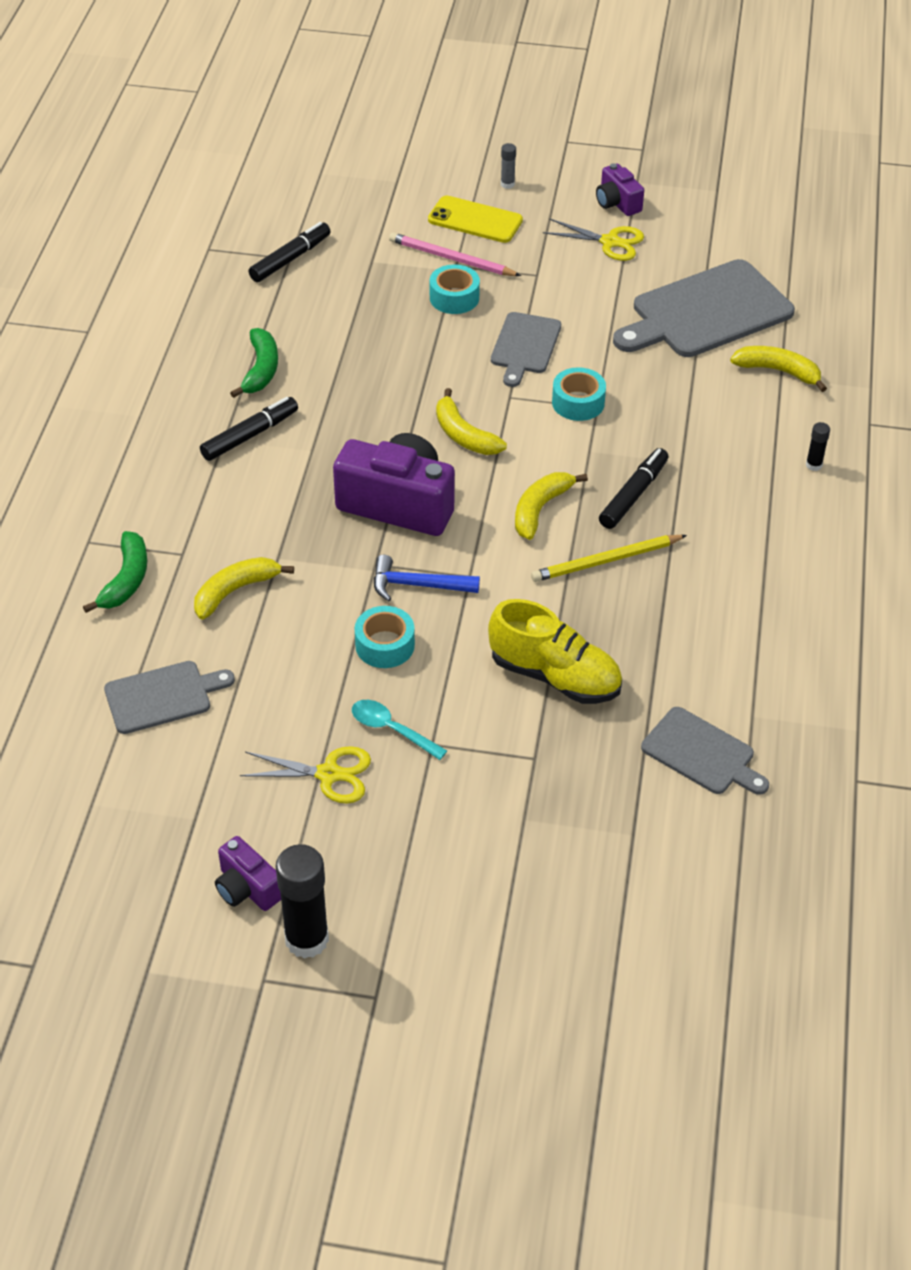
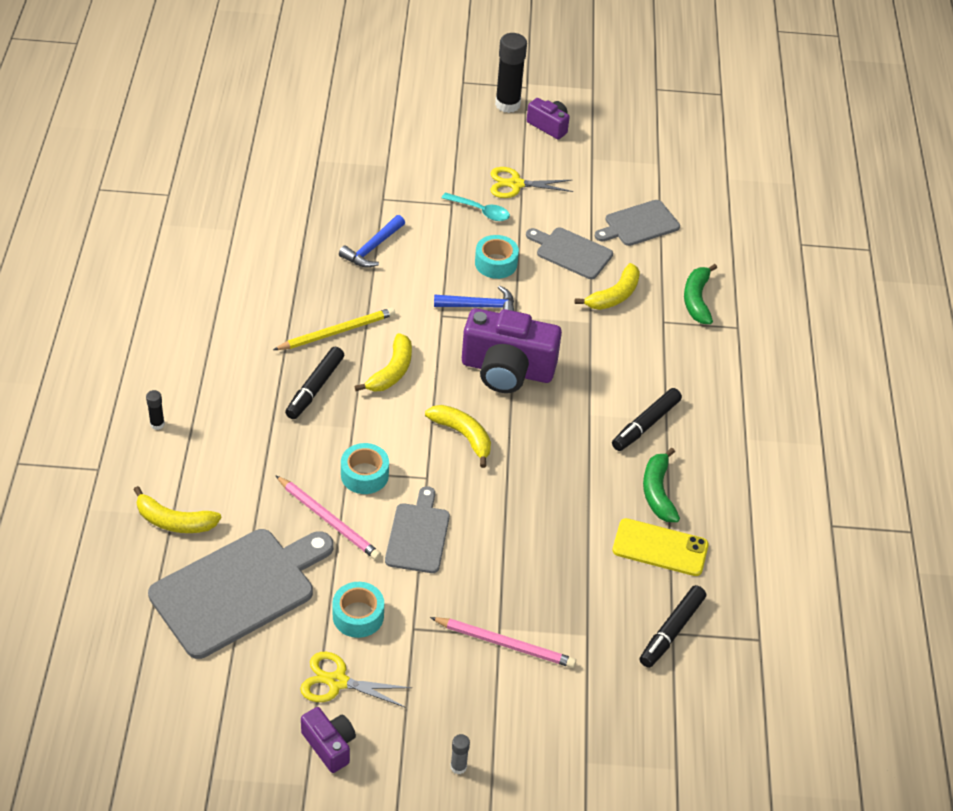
camera: 170 degrees right, 0 degrees up
(454, 298) = (494, 590): turquoise tape -> turquoise tape (358, 615)
(475, 220) = (488, 704): yellow phone -> yellow phone (660, 548)
(555, 676) = (372, 248): yellow shoe -> blue hammer
(617, 364) = (328, 520): none -> pink pencil
(702, 753) = (271, 205): grey cutting board -> grey cutting board (571, 252)

